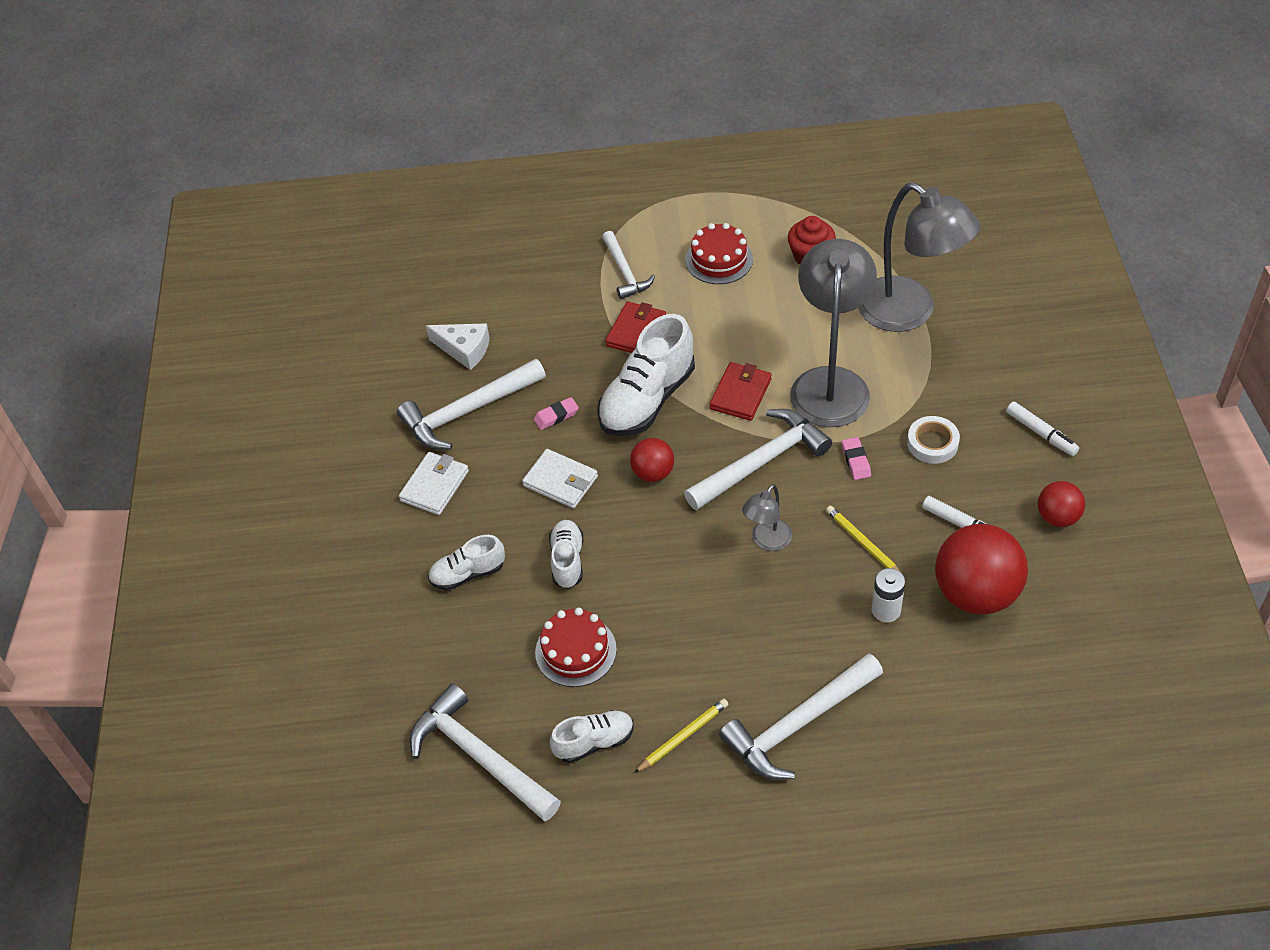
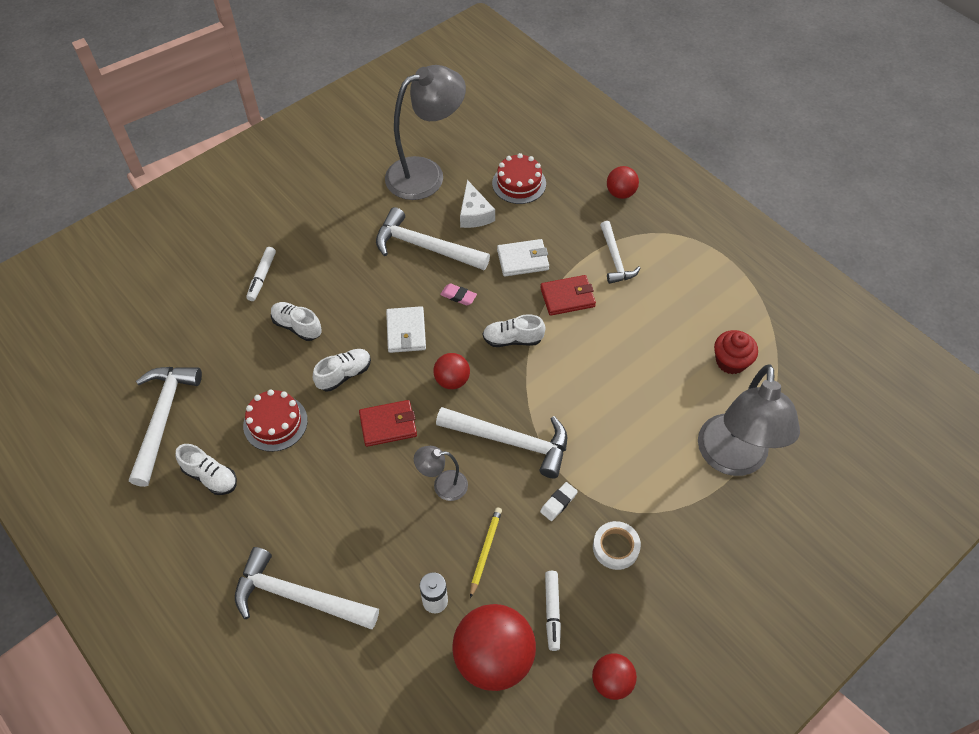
camera: 50 degrees right, 5 degrees up
(434, 486) = (353, 266): white wallet -> white wallet (523, 260)
(551, 224) = (620, 193): none -> red ball
(625, 272) = (615, 259): white hammer -> white hammer turned 45 degrees counterclockwise
(647, 400) = (512, 339): white shoe -> white shoe, size x0.55
(683, 736) = (245, 528): yellow pencil -> none
(719, 259) = (676, 307): red cake -> red cake (519, 183)
(740, 394) = (562, 392): red wallet -> red wallet (388, 425)
(830, 383) = (619, 444): grey lamp -> grey lamp (426, 174)
(856, 461) = (558, 503): pink eraser -> white eraser
(1041, 433) = (688, 623): white marker -> white marker (262, 277)

